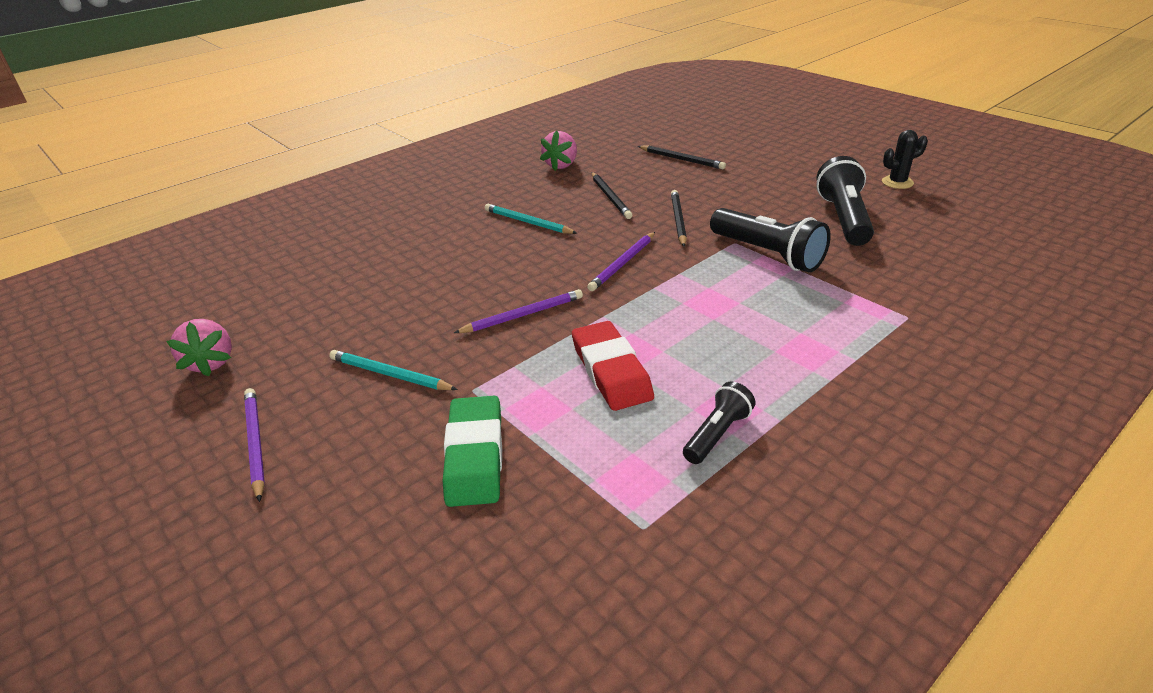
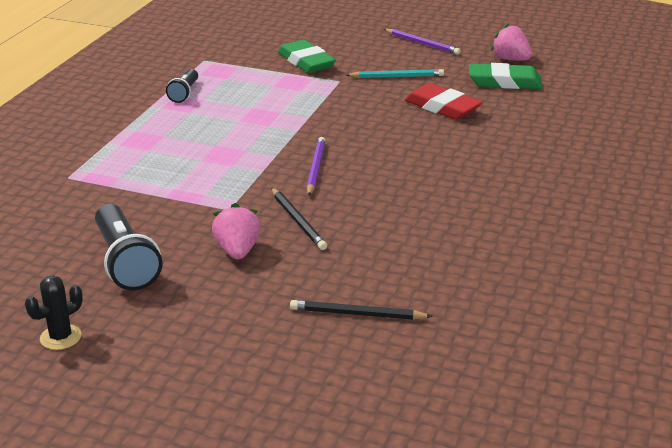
camera: 150 degrees right, 5 degrees down
(286, 324) = (504, 82): none -> green eraser
(522, 315) = (355, 119): purple pencil -> none
(528, 222) = (441, 185): turquoise pencil -> none
(561, 165) = (498, 266): pink strawberry -> pink strawberry (237, 251)
(610, 197) = (391, 232): black pencil -> none
(611, 371) = (265, 105): red eraser -> red eraser (442, 107)
(768, 254) = (193, 204): black flashlight -> none

